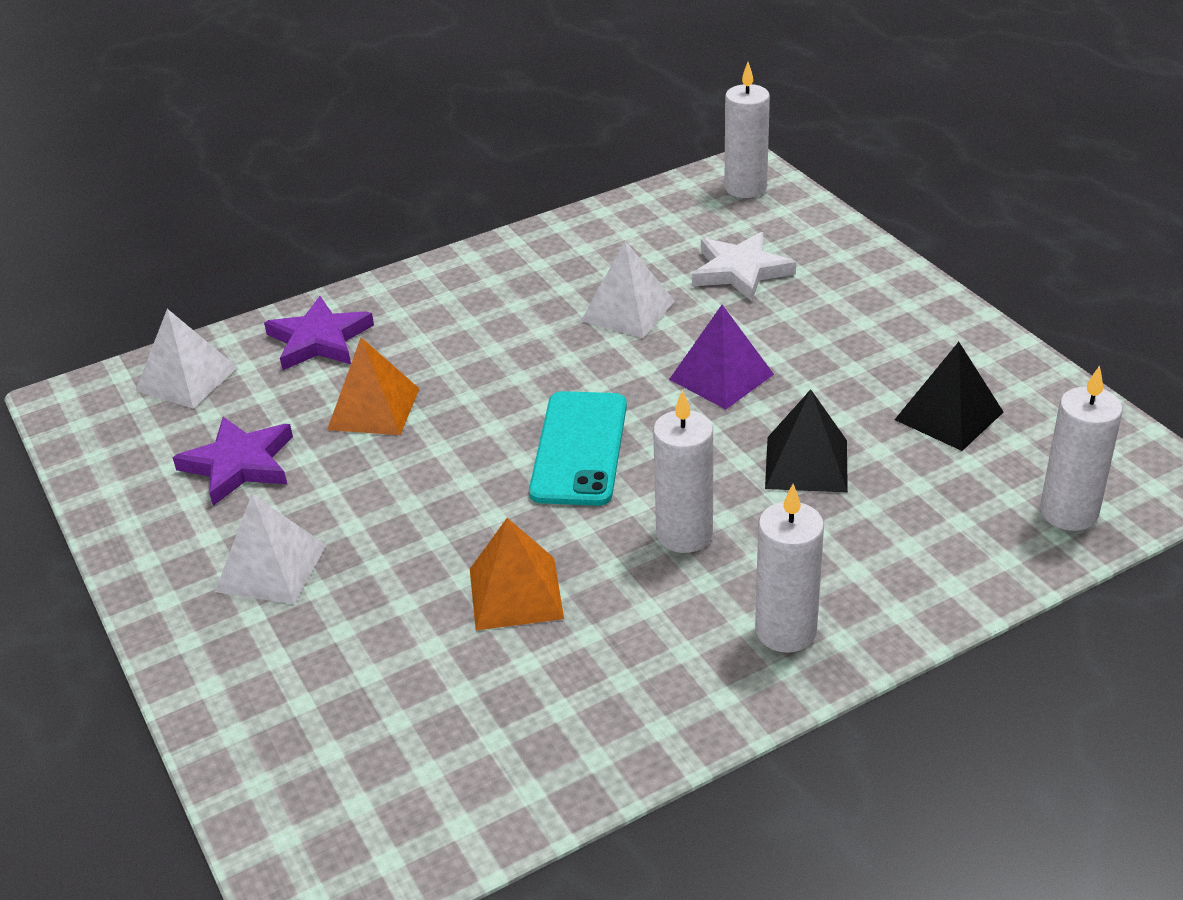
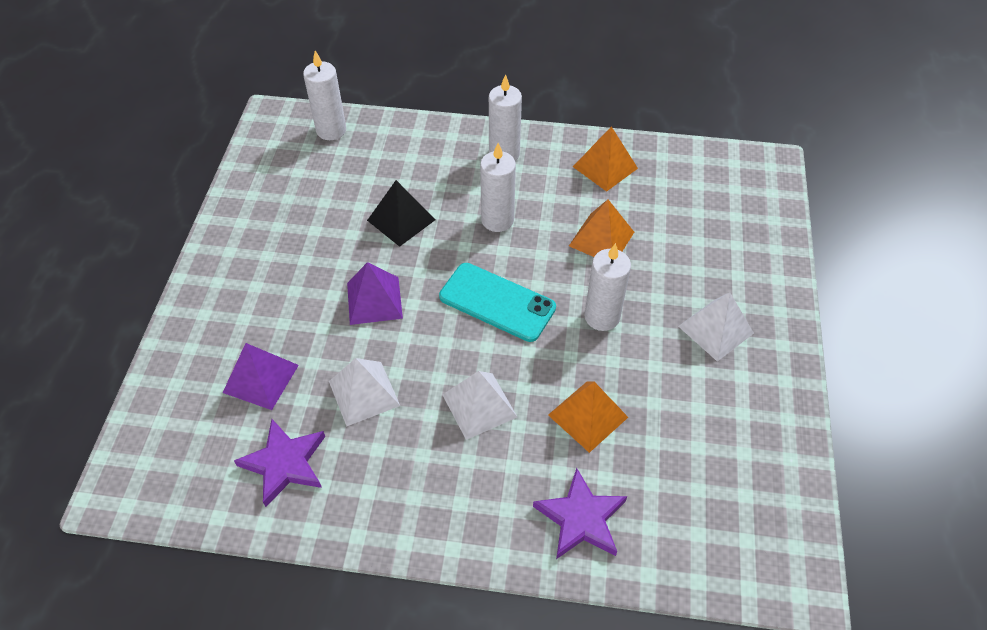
camera: 145 degrees left, 15 degrees up
(186, 379) = (699, 543): white pyramid -> white pyramid (479, 405)
(239, 464) = (698, 424): purple star -> purple star (284, 463)
(579, 448) = (497, 302): turquoise phone -> turquoise phone turned 75 degrees clockwise
(608, 707) = (605, 167): none -> orange pyramid
(740, 271) = (261, 378): white star -> purple pyramid
(745, 188) = (147, 467): white candle -> white candle (602, 317)
(948, 415) = (305, 202): black pyramid -> none

